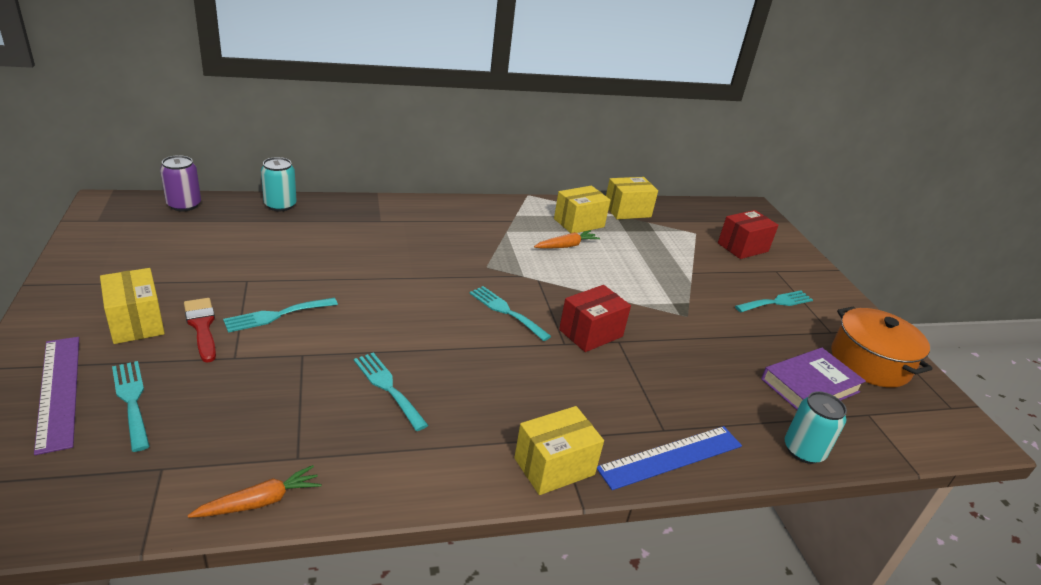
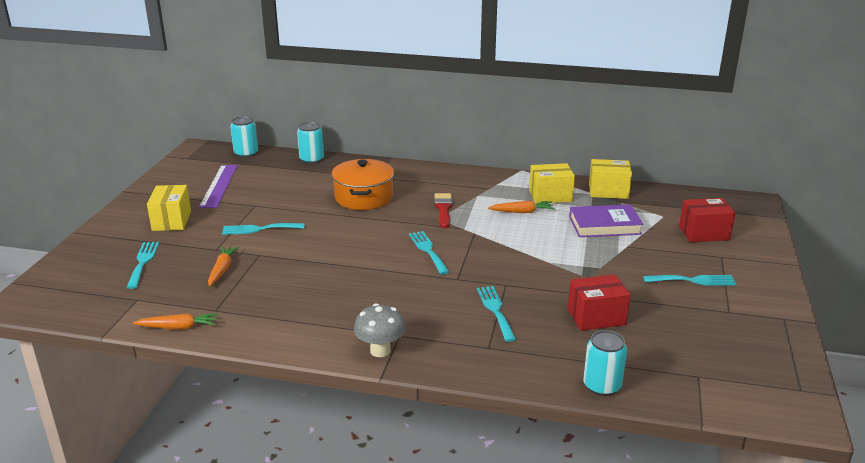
camera: 30 degrees right, 5 degrees down
(59, 391) = (108, 251): purple ruler -> purple ruler (219, 186)
(184, 205) = (246, 153): purple can -> turquoise can
(202, 326) = (208, 228): red brush -> red brush (443, 209)
(265, 389) = (222, 270): none -> orange carrot
(388, 387) = (301, 283): turquoise fork -> turquoise fork (495, 310)
(554, 466) = (380, 350): yellow box -> grey mushroom
(591, 333) = (486, 275): red box -> red box (596, 317)
(671, 457) = (477, 365): blue ruler -> none
(810, 385) = (659, 345): purple book -> purple book (604, 225)
(869, 362) = (746, 341): orange pot -> orange pot (364, 197)

